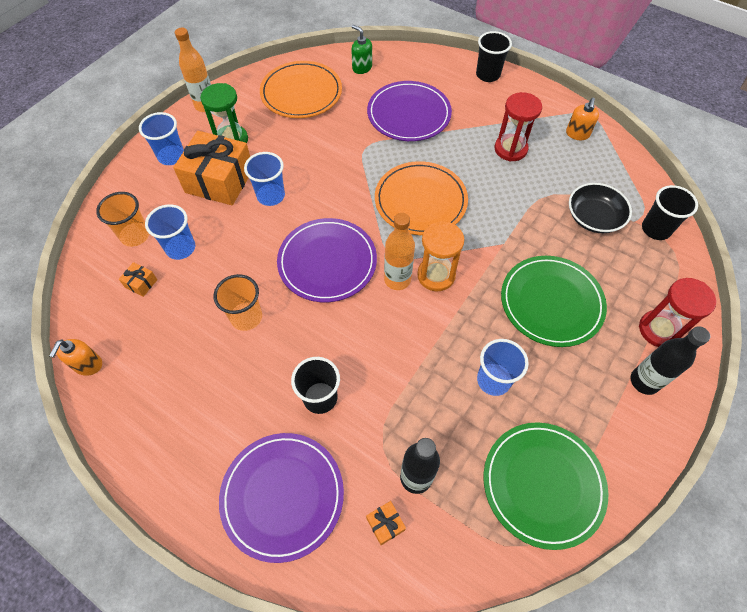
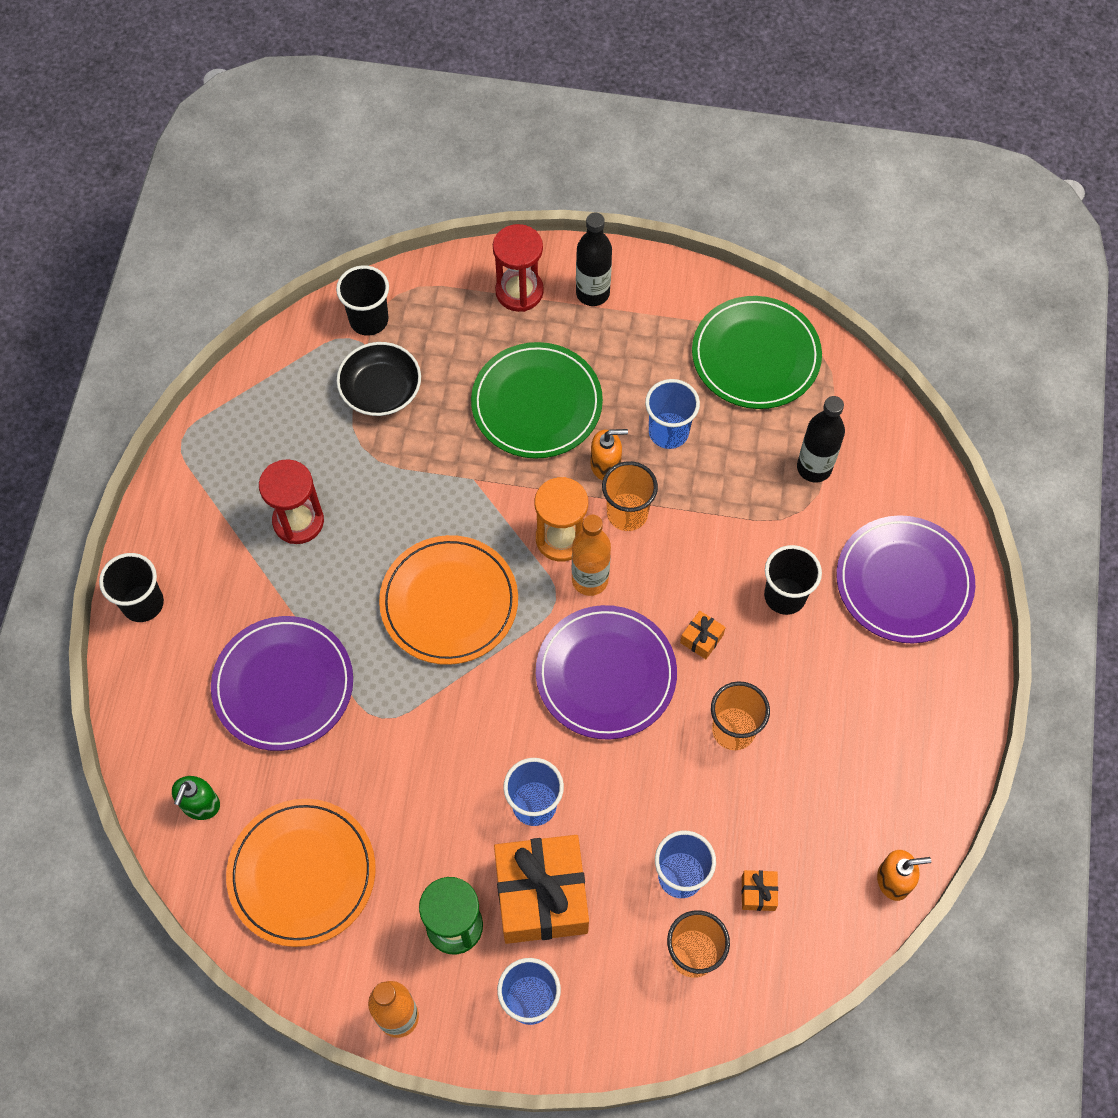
camera: 115 degrees left, 5 degrees up
(385, 524) = (873, 477): orange gift -> orange gift (701, 639)
(437, 323) = (627, 513): none -> orange cup
(577, 134) = (230, 445): orange soap dispenser -> orange soap dispenser (606, 465)

